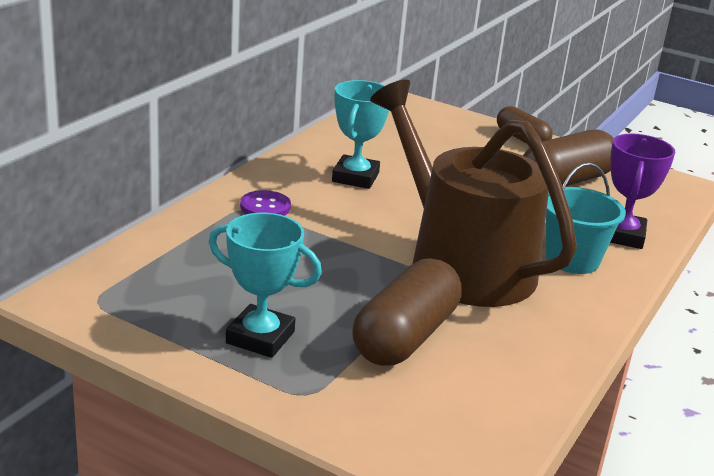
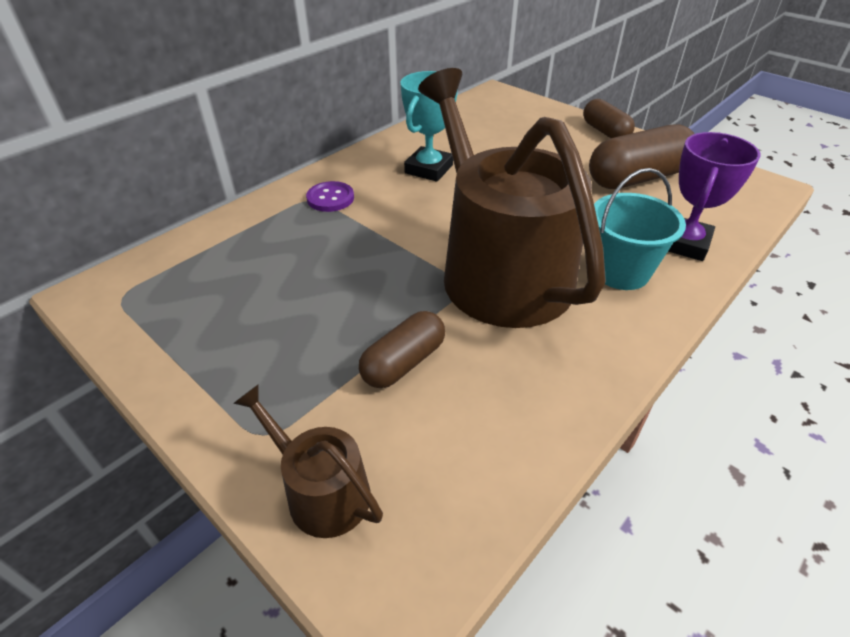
camera: 15 degrees right, 15 degrees up
(260, 337) = (252, 352): turquoise trophy -> none
(377, 426) = (321, 491): none -> brown watering can
(405, 337) = (403, 362): brown capsule -> brown capsule, size x0.61

